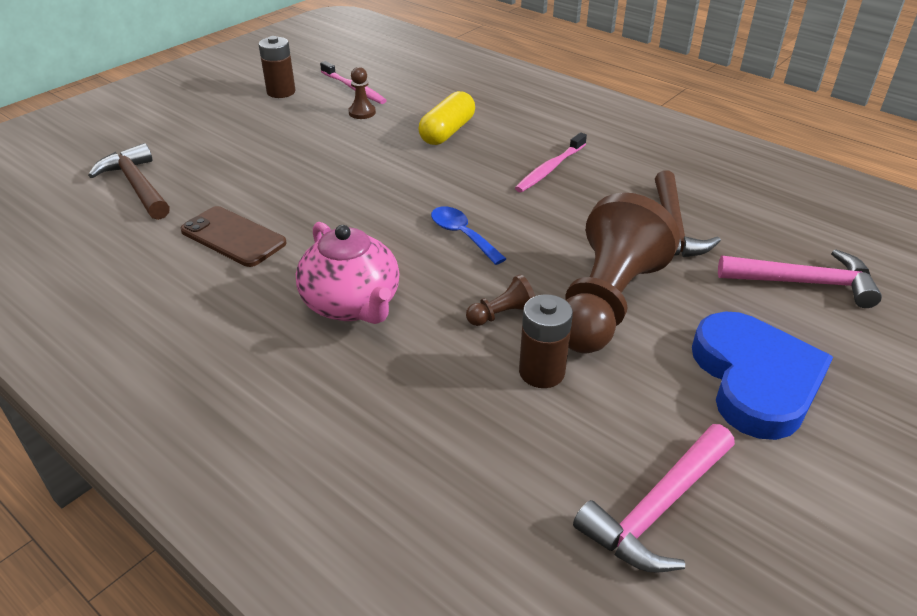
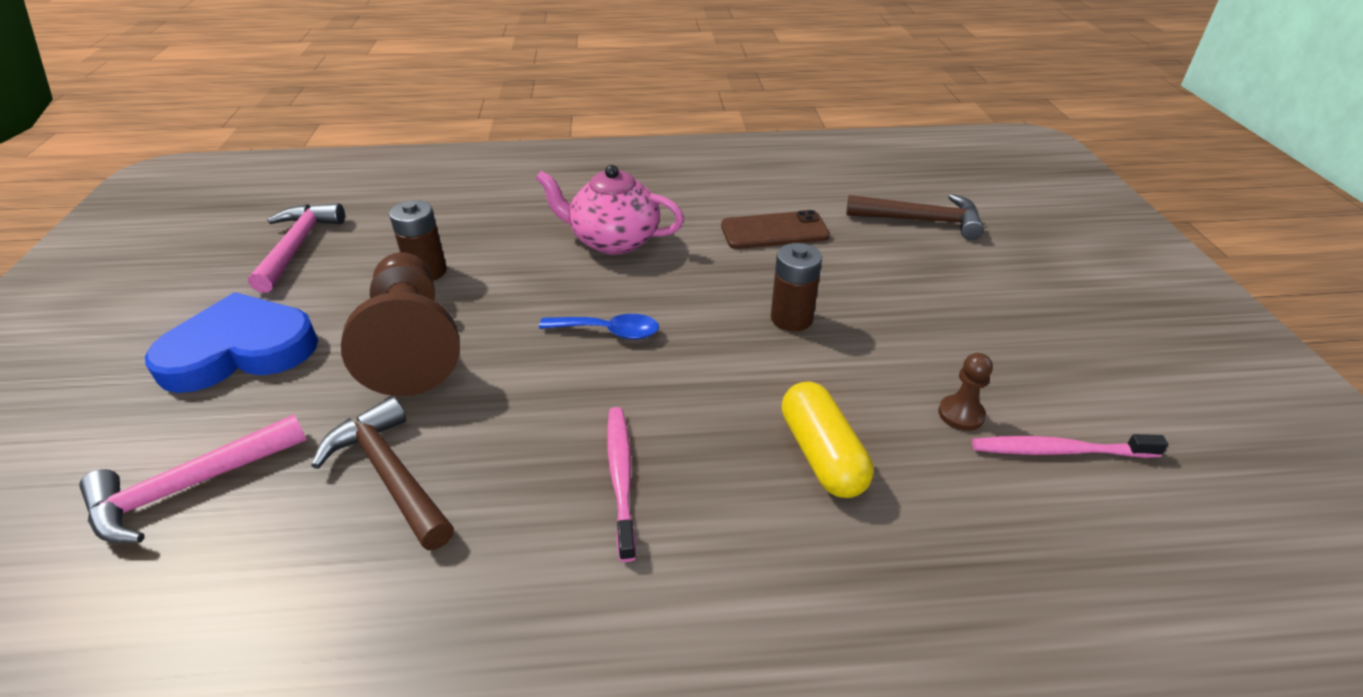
camera: 135 degrees right, 0 degrees up
(281, 92) = (1098, 380): brown battery -> brown battery (791, 318)
(502, 314) = (495, 290): brown pawn -> none
(755, 379) = (240, 350): blue heart -> blue heart turned 120 degrees clockwise

